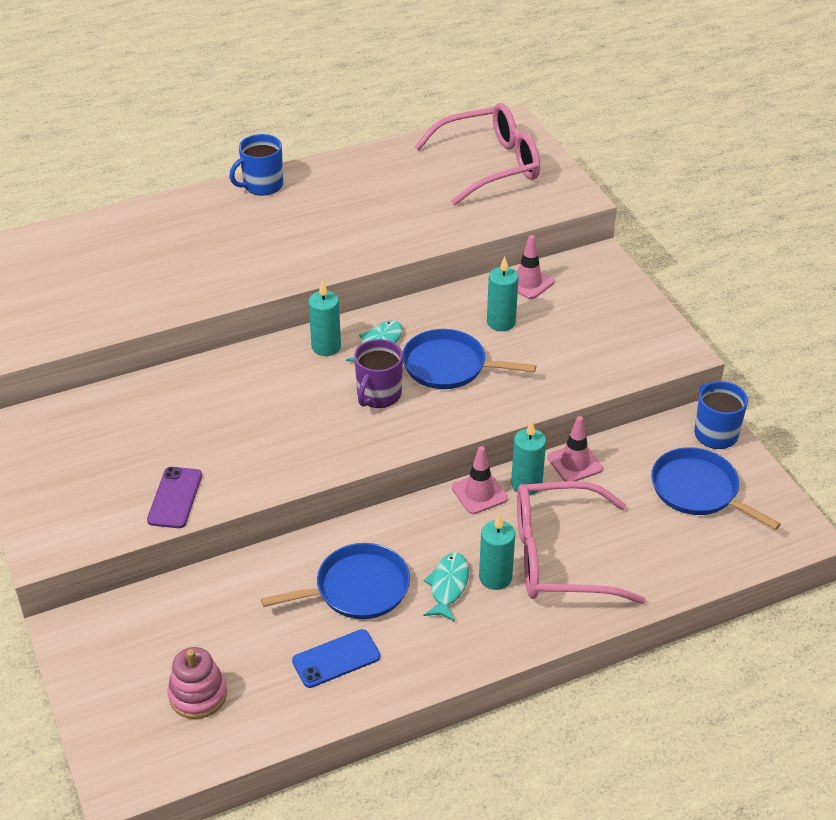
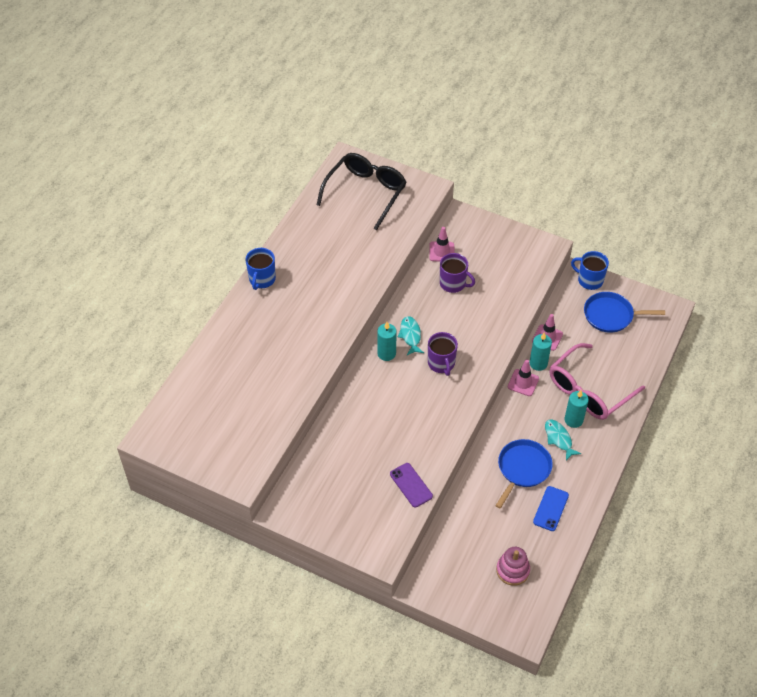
camera: 40 degrees left, 10 degrees up
(449, 366) = (456, 325): blue pan -> none
(489, 165) = (365, 193): pink glasses -> black glasses
(501, 322) = (453, 283): turquoise candle -> purple mug

